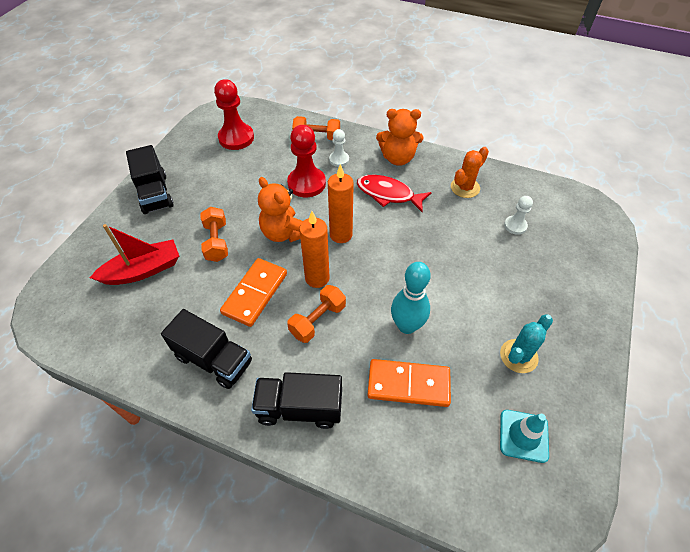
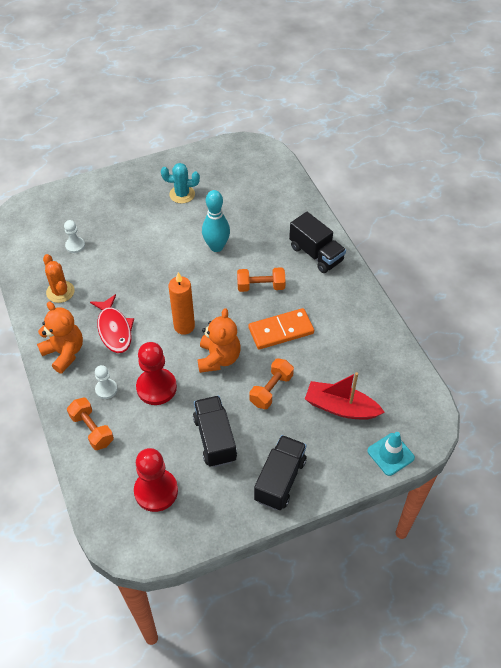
camera: 135 degrees left, 0 degrees up
(214, 359) = (340, 310): black truck -> black truck (215, 439)
(317, 278) = (233, 310): orange candle -> none
(408, 384) = (251, 224): orange domino -> none
(465, 187) = (60, 292): orange cactus -> orange cactus turned 60 degrees clockwise
(523, 435) = (226, 171): turquoise traffic cone -> turquoise traffic cone (390, 454)

